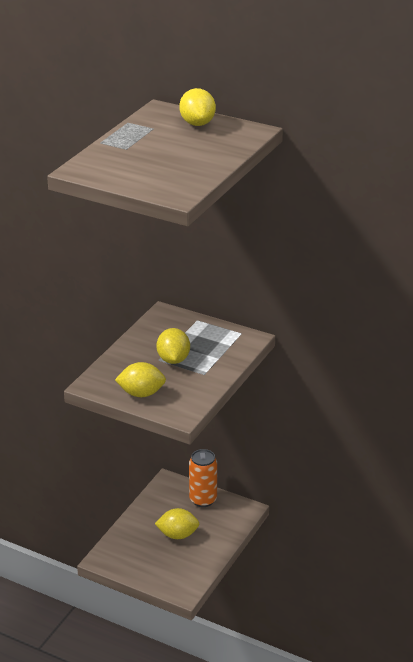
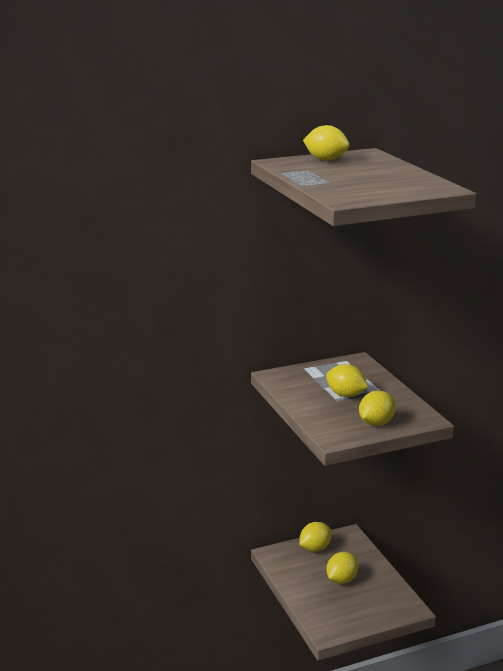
camera: 50 degrees left, 10 degrees down
(203, 500) = (315, 548): orange can -> yellow lemon

